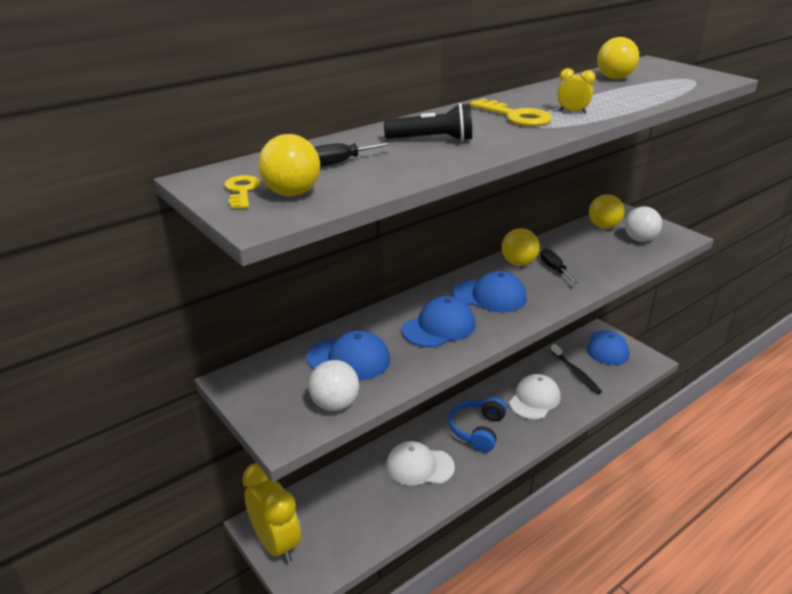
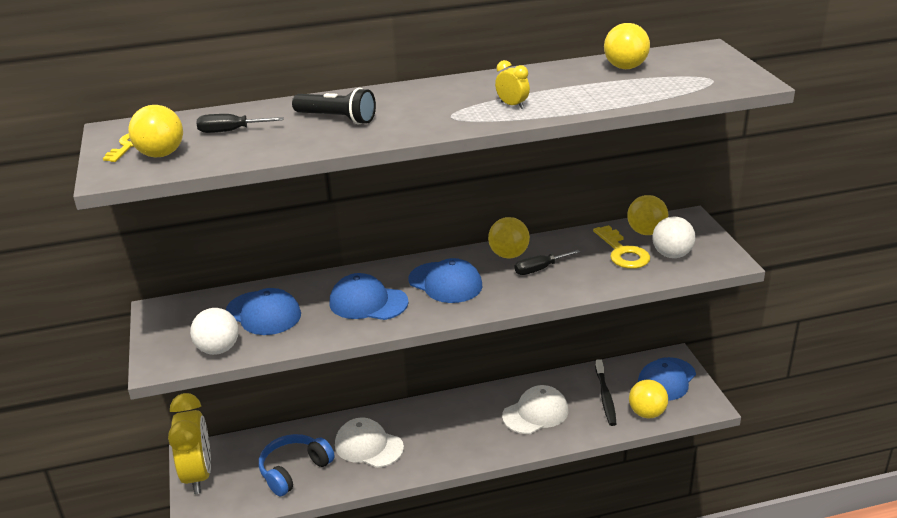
camera: 25 degrees right, 0 degrees up
(439, 327) = (368, 302): blue cap -> blue cap turned 150 degrees counterclockwise
(477, 430) = (451, 427): blue headphones -> blue headphones (294, 470)
(516, 116) = (449, 103): yellow key -> yellow key (623, 252)
(554, 269) = (539, 269): black screwdriver -> black screwdriver turned 120 degrees counterclockwise
(615, 377) = (647, 413): none -> yellow ball

